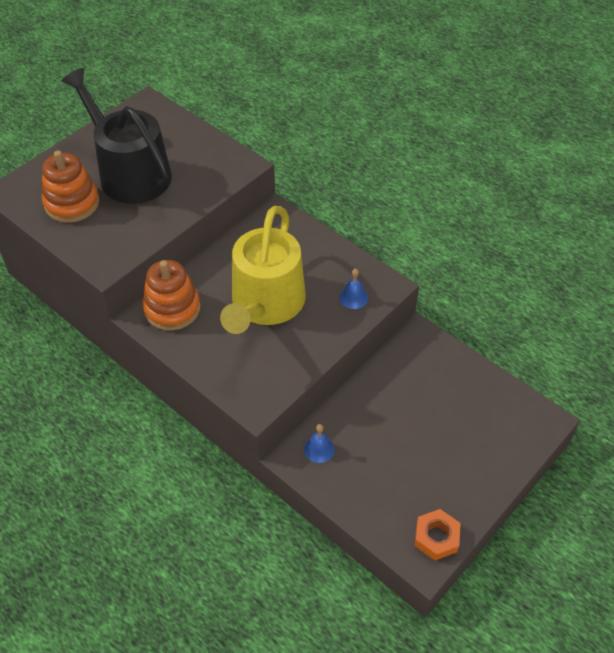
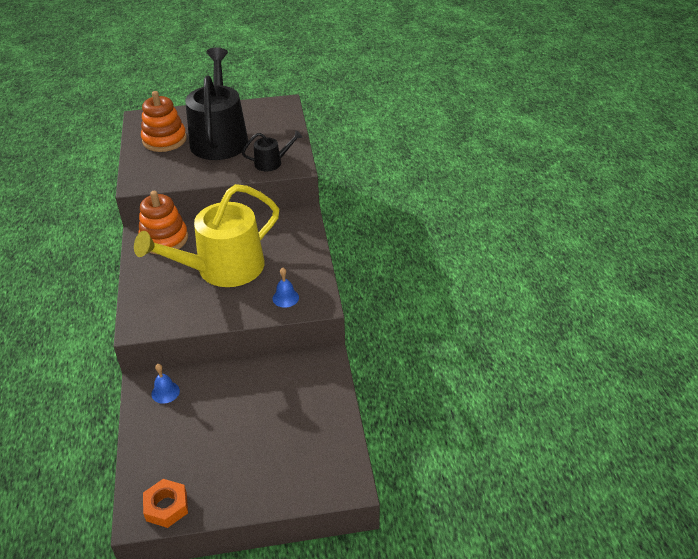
camera: 40 degrees right, 10 degrees down
(216, 172) = (271, 163): none -> black watering can

